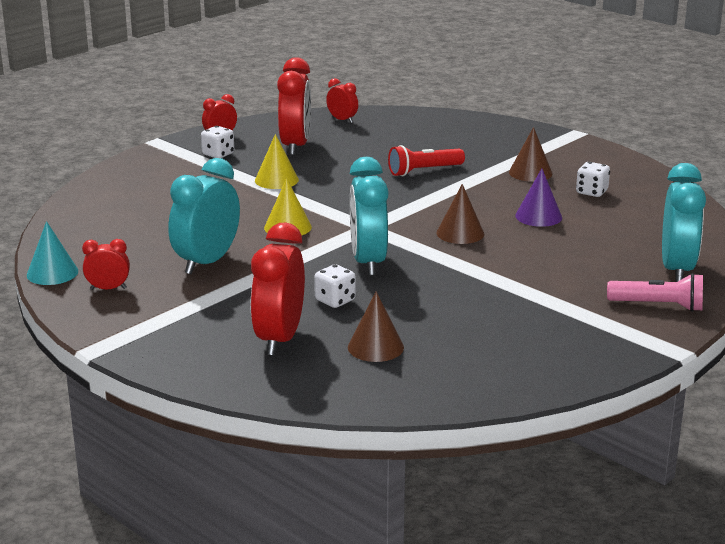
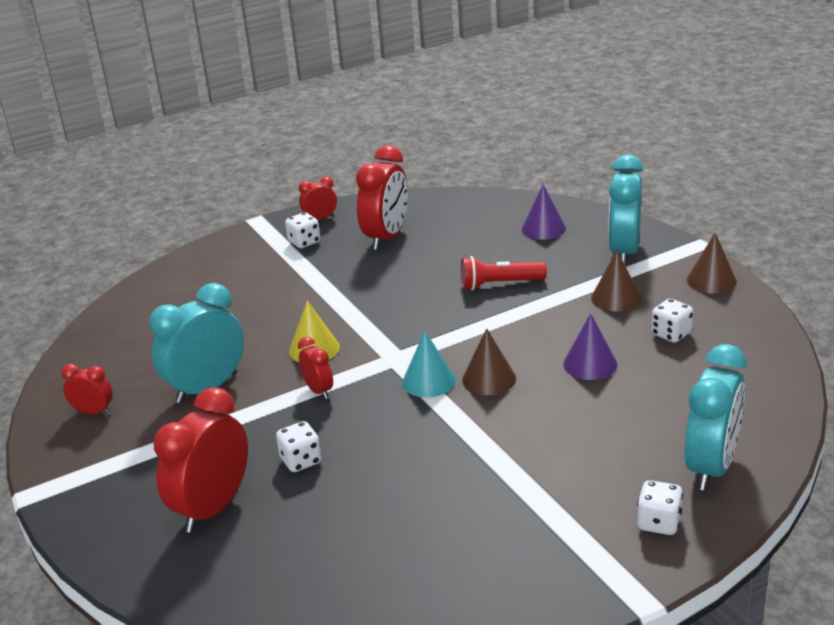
camera: 20 degrees right, 5 degrees up
(52, 273) = (57, 384): turquoise cone -> turquoise cone (429, 381)
(276, 180) = (341, 282): yellow cone -> none
(342, 120) = (454, 206): red clock -> red clock (319, 391)
(368, 262) = (367, 409): turquoise clock -> turquoise clock (624, 252)
(375, 347) = (303, 537): brown cone -> brown cone (711, 280)
(435, 131) = (543, 228): none -> purple cone
(658, 306) = (659, 523): pink flashlight -> white dice

